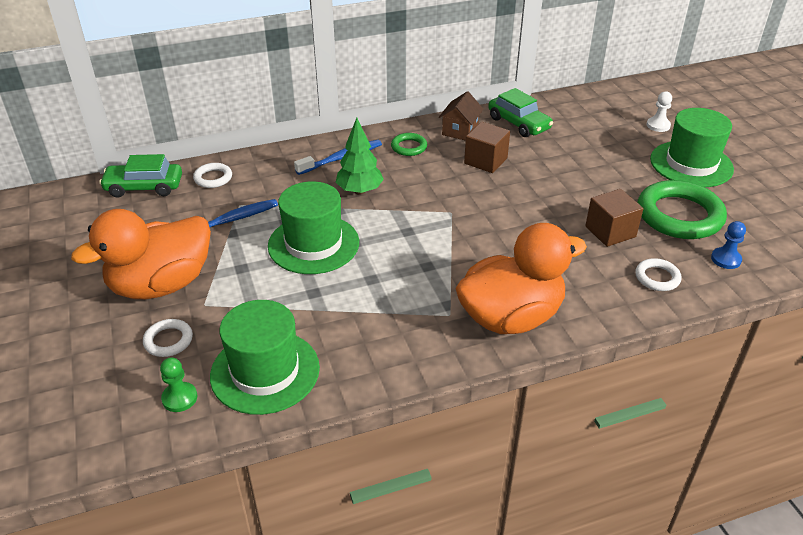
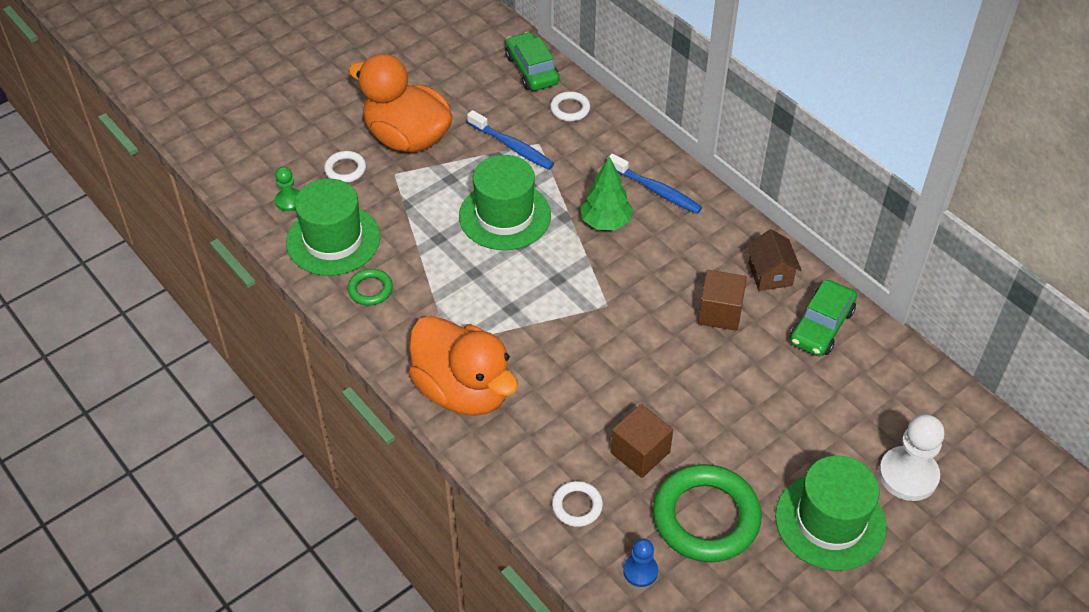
camera: 70 degrees right, 10 degrees up
(409, 147) = (709, 238): green ring -> green ring (370, 289)
(460, 131) = (770, 274): brown house -> brown house turned 75 degrees clockwise
(658, 125) = (908, 475): white pawn -> white pawn, size x1.78

